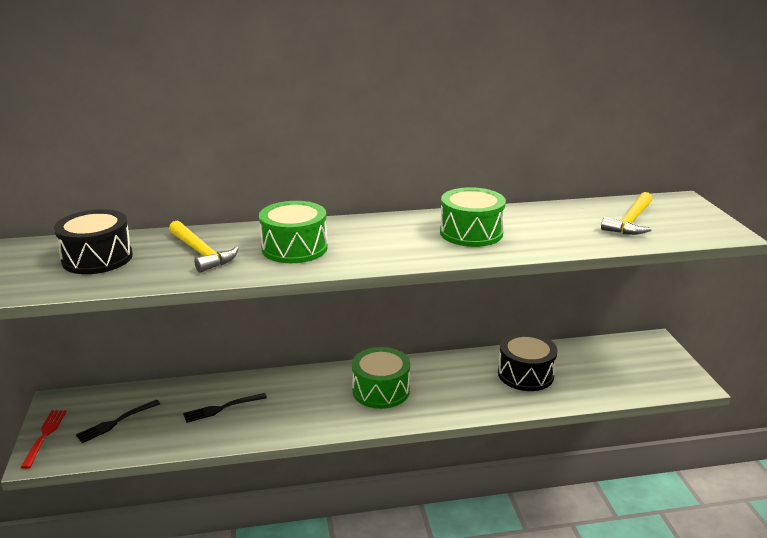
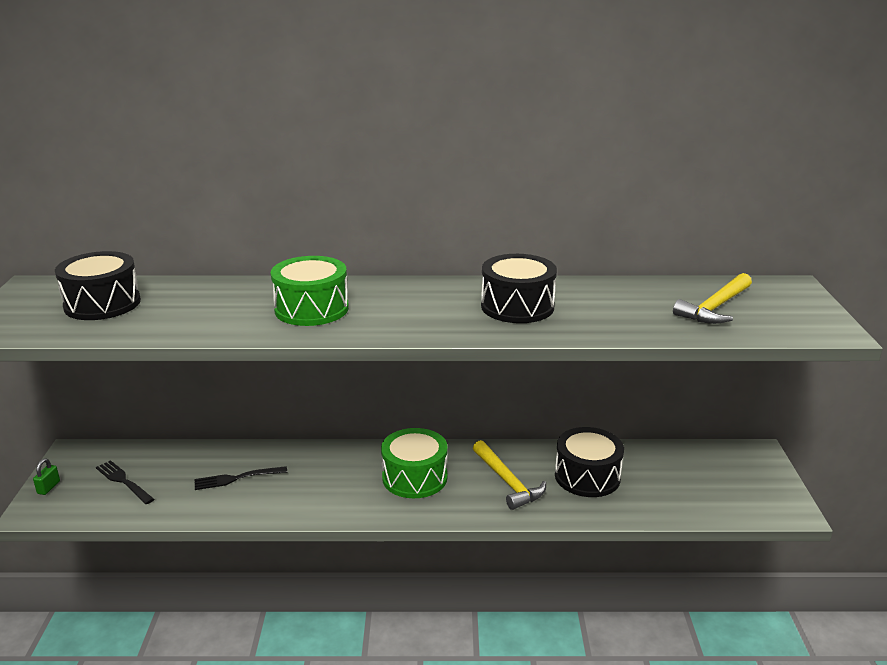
camera: 10 degrees right, 0 degrees up
(45, 435) = (48, 487): red fork -> green padlock
(116, 422) = (123, 481): black fork -> black fork turned 75 degrees clockwise
(201, 253) = (210, 306): yellow hammer -> yellow hammer (507, 482)
(471, 233) = (517, 306): green drum -> black drum

